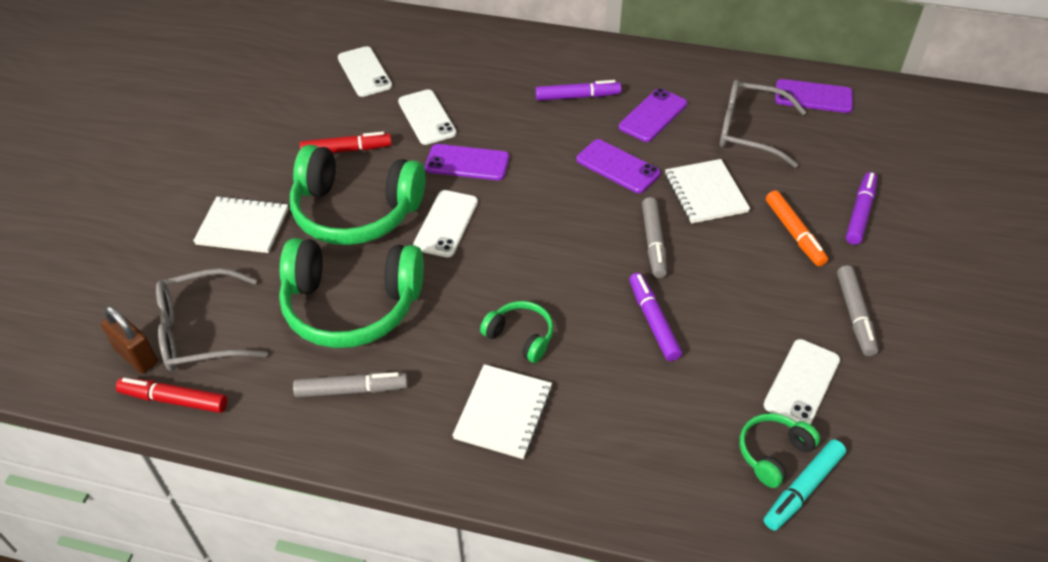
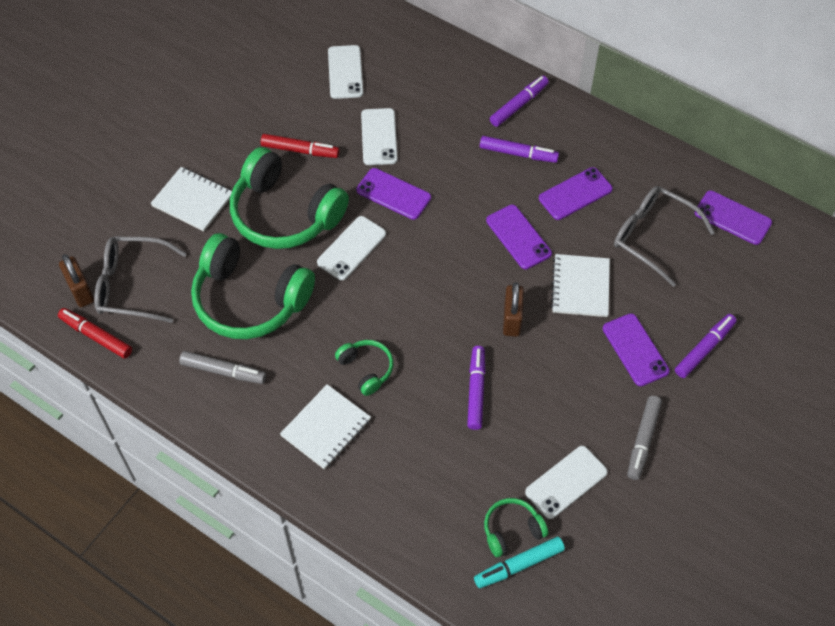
camera: 20 degrees right, 10 degrees up
(556, 57) = (519, 105): none -> purple marker
(653, 242) = (512, 320): grey marker -> brown padlock
(794, 233) = (635, 350): orange marker -> purple phone

